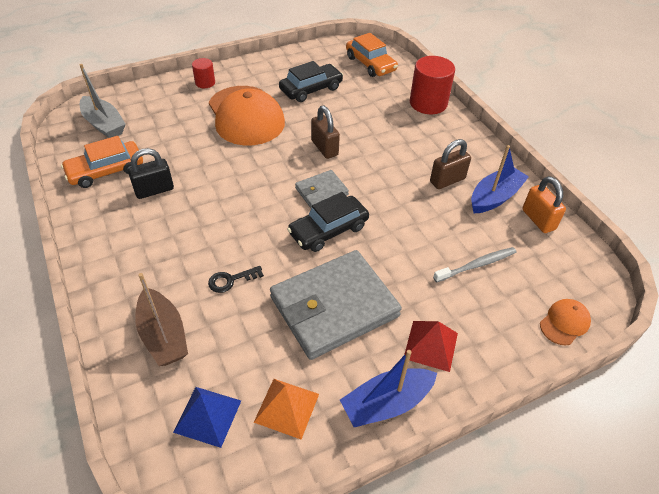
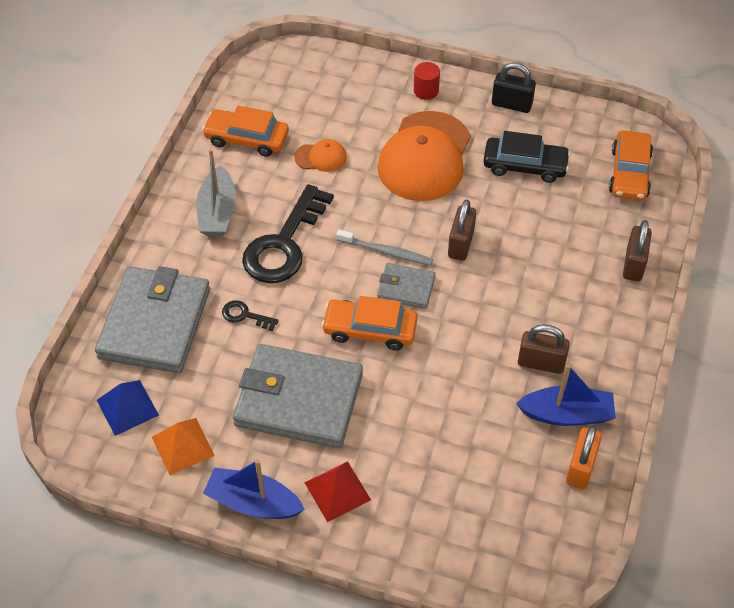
camera: 45 degrees right, 5 degrees up
(104, 124) = (289, 85): grey boat -> grey boat (217, 212)
(154, 190) = (267, 186): black padlock -> black padlock (511, 104)
(163, 335) = (155, 323): brown boat -> grey wallet
(208, 217) = (284, 244): none -> black key
(328, 230) = (370, 330): black car -> orange car
(428, 103) = (633, 264): red cylinder -> brown padlock
(477, 265) = (462, 461): grey toothbrush -> grey toothbrush (387, 252)
(564, 323) = (474, 568): orange cap -> orange cap (321, 157)

